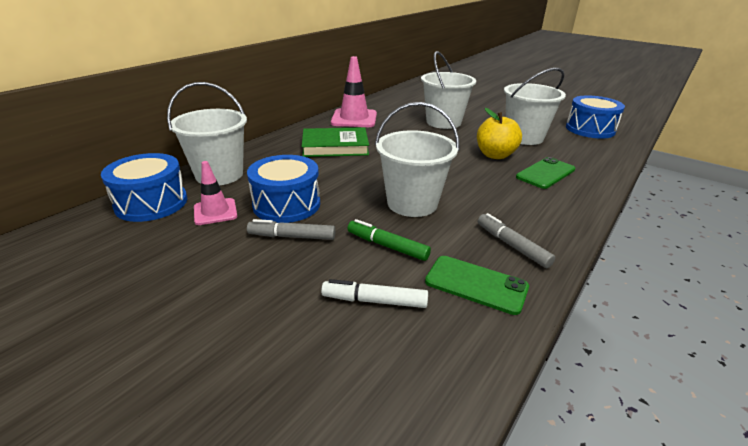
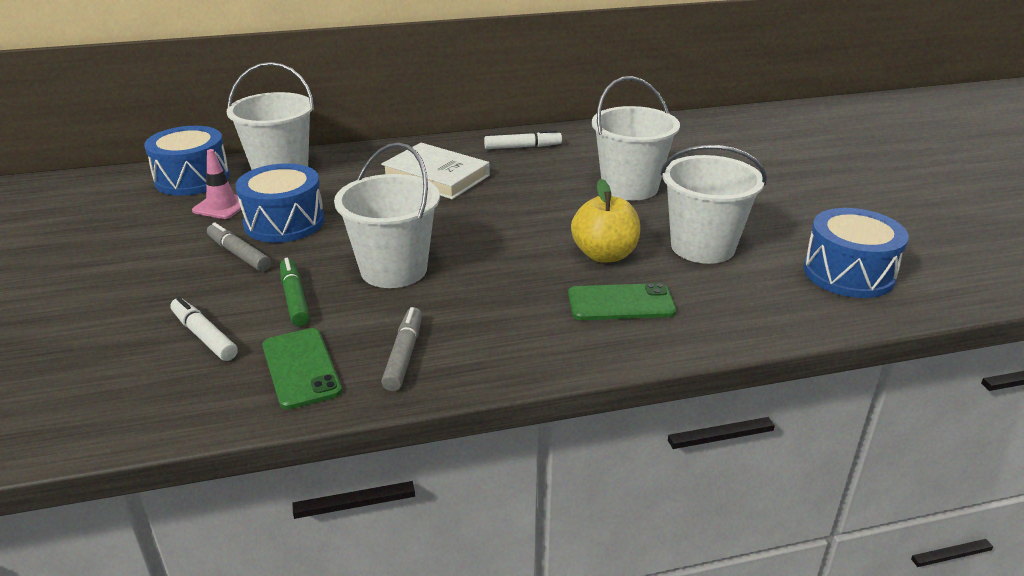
camera: 40 degrees right, 0 degrees up
(335, 146) = (436, 176): green book -> white book
(354, 119) = (522, 147): pink traffic cone -> white marker

